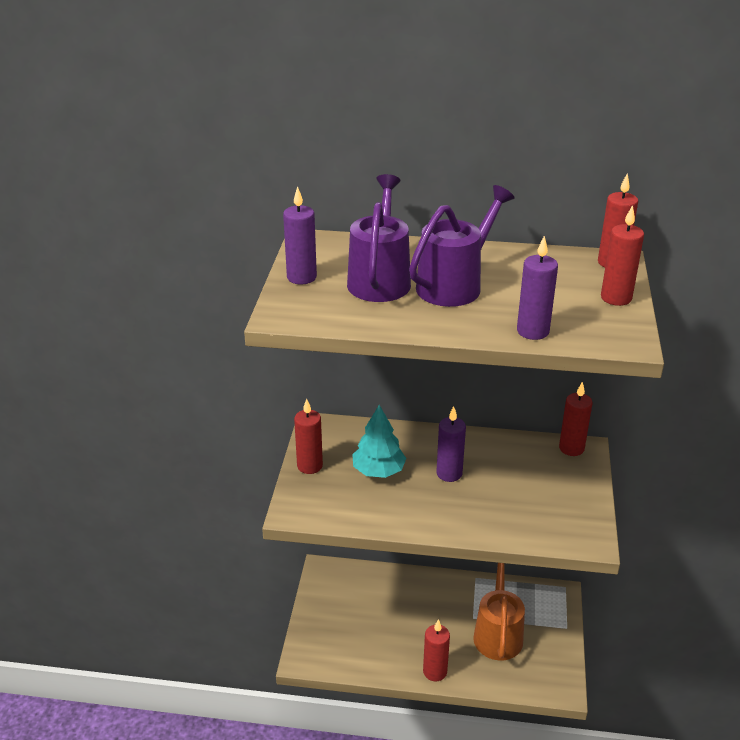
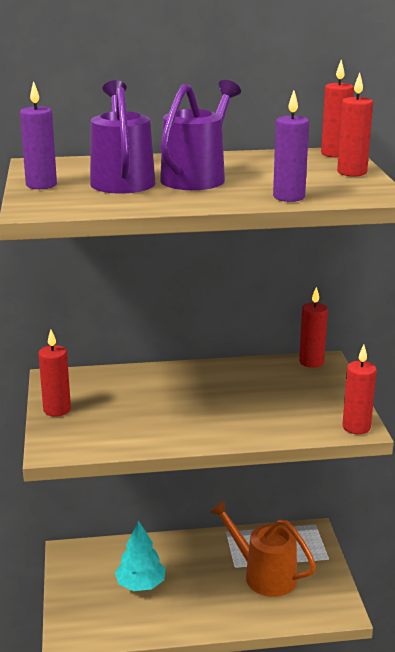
camera: 15 degrees left, 10 degrees down
(378, 471) = (130, 404): turquoise tree -> turquoise tree (141, 584)
(435, 671) = (211, 622): red candle -> red candle (356, 427)
(449, 473) = (202, 396): purple candle -> none
(498, 632) = (263, 575): orange watering can -> orange watering can turned 45 degrees counterclockwise

